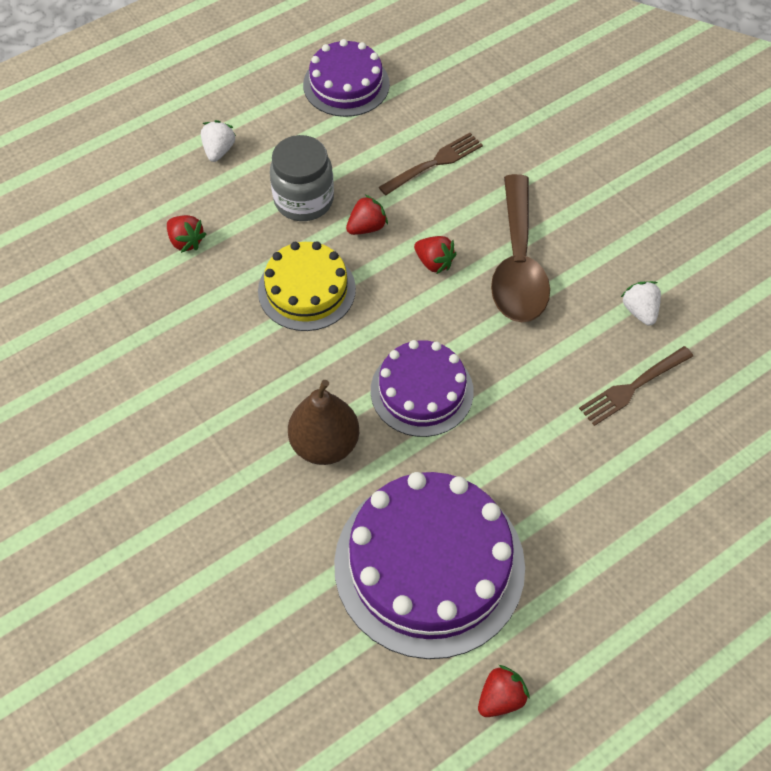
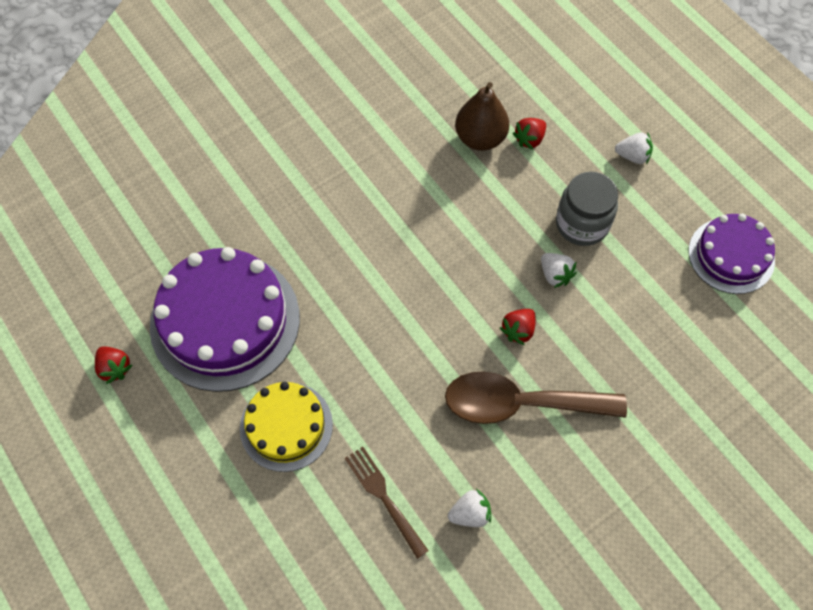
camera: 90 degrees right, 5 degrees up
(306, 290) = (483, 229): yellow cake -> yellow cake (286, 426)
(325, 444) = (334, 247): brown pear -> brown pear (480, 138)
(367, 227) = (555, 275): red strawberry -> white strawberry
(422, 391) = (382, 318): purple cake -> none
(434, 163) = (638, 333): brown fork -> none

